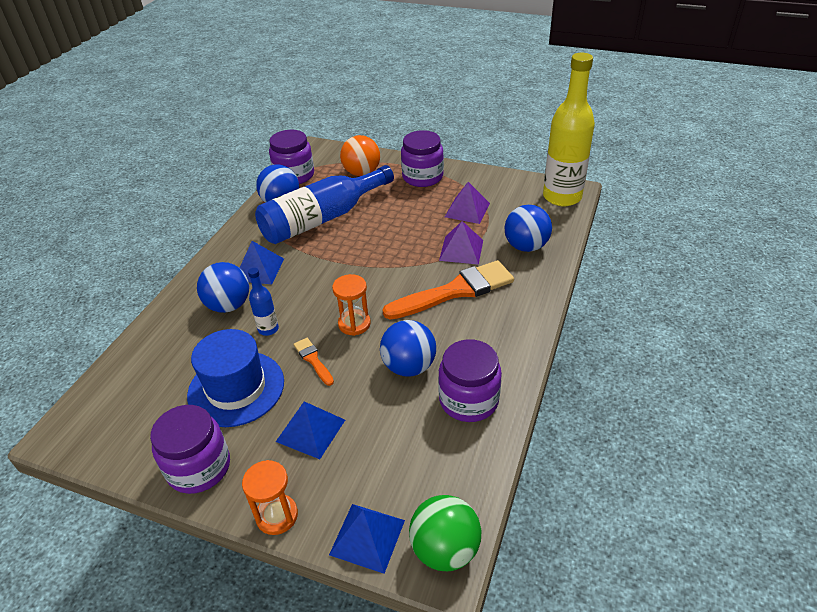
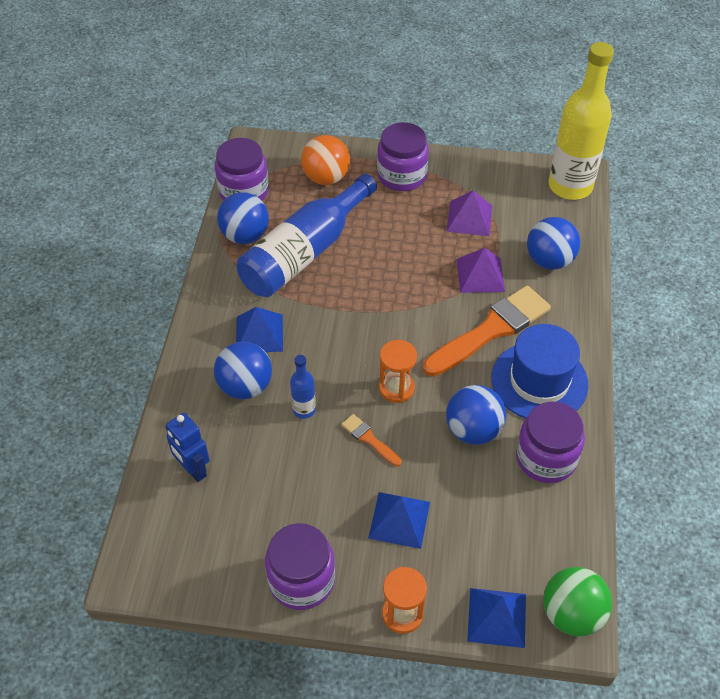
camera: 15 degrees left, 10 degrees up
(154, 361) = (193, 469): none -> blue robot
(236, 388) = (300, 486): blue hat -> blue hat (539, 381)

